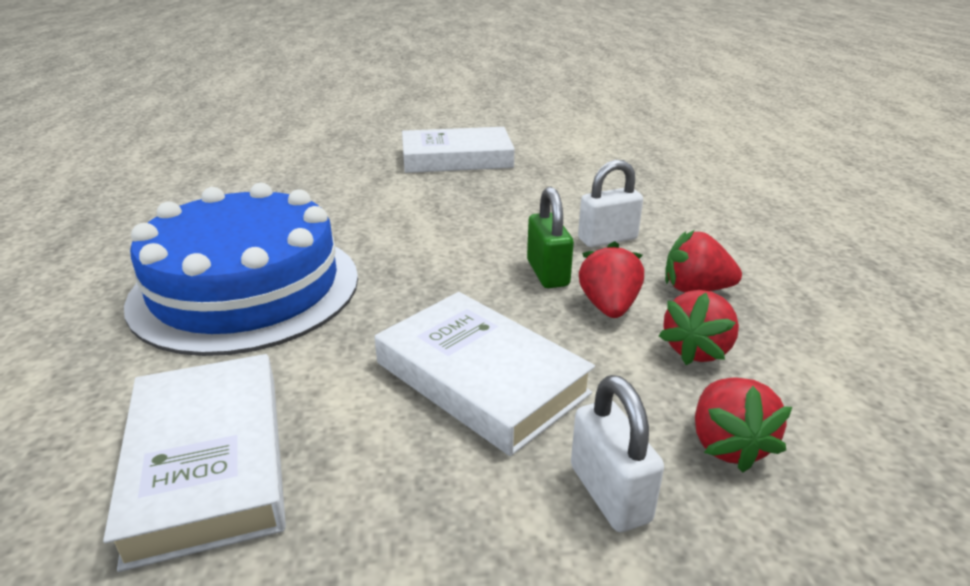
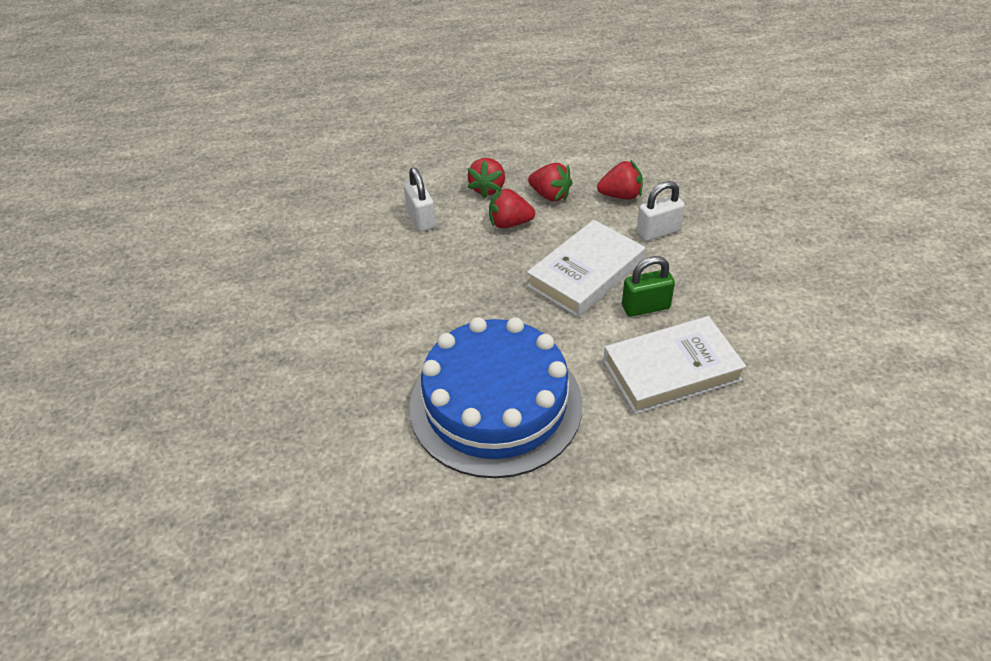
camera: 90 degrees left, 15 degrees up
(456, 158) = (240, 307): white book -> none
(547, 273) = (469, 248): green padlock -> green padlock (645, 307)

